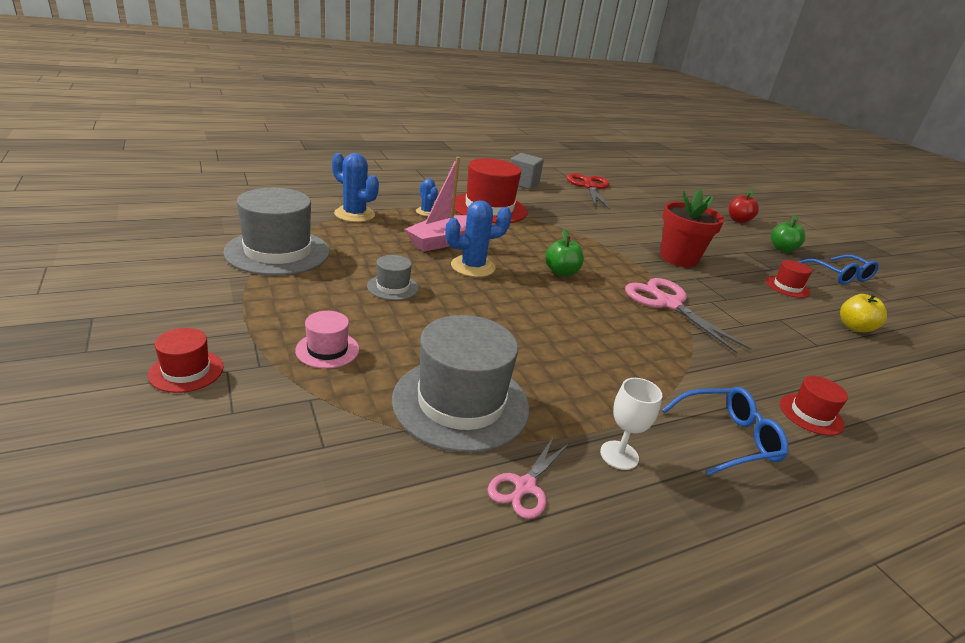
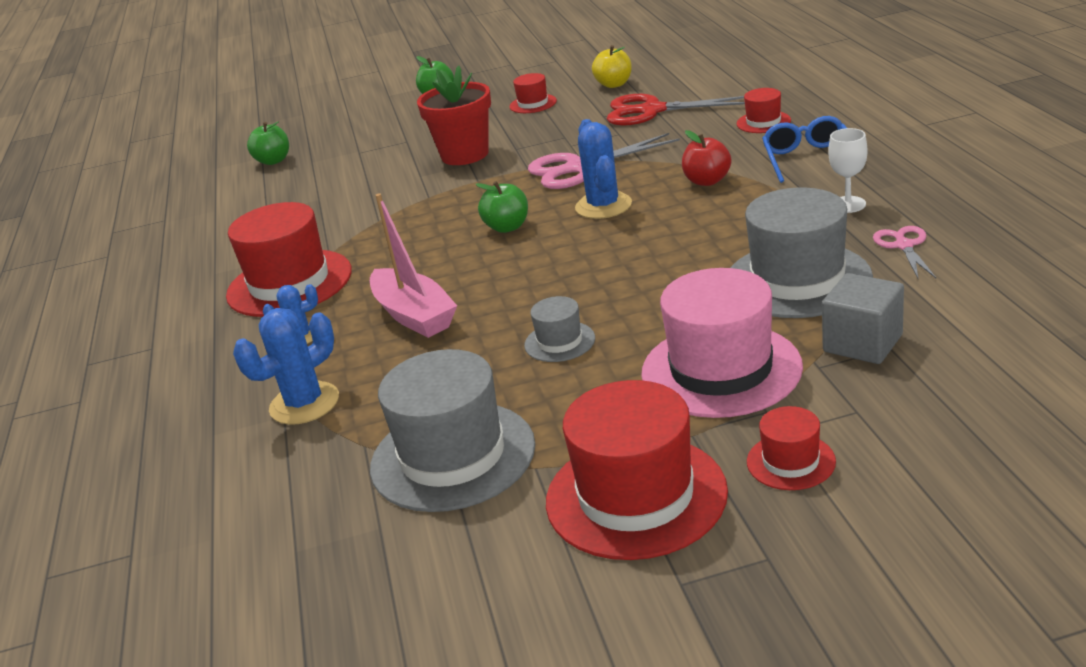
camera: 70 degrees left, 0 degrees up
(193, 306) = (636, 496): none -> red hat
(327, 350) = (721, 370): pink hat -> pink hat, size x2.07
(473, 267) = (496, 287): blue cactus -> blue cactus (603, 206)
(523, 183) = (186, 257): grey cube -> grey cube (862, 343)
(524, 487) = (904, 245): pink scissors -> pink scissors turned 135 degrees counterclockwise
(589, 187) = (213, 203): red scissors -> red scissors (651, 111)
(650, 200) = (273, 161): none -> green apple
(738, 220) = (351, 110): red apple -> red apple (707, 181)
(840, 276) = (505, 75): blue glasses -> none

